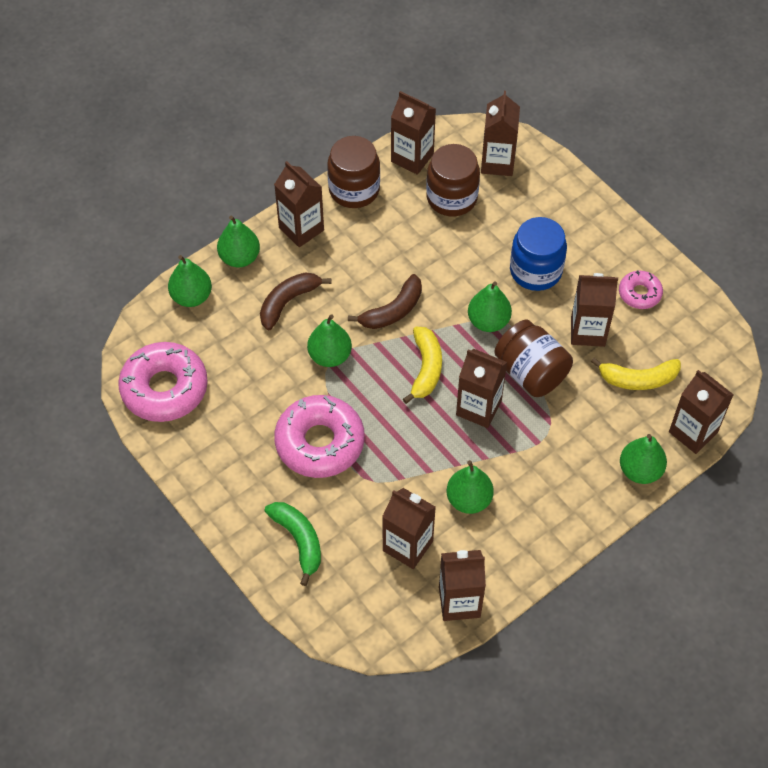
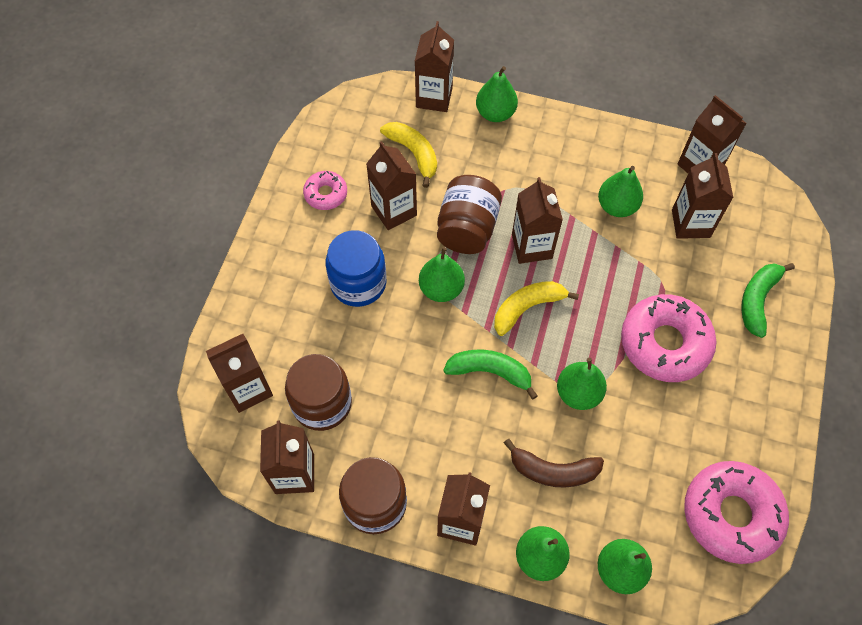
camera: 125 degrees left, 5 degrees up
(393, 310) = (490, 372): brown banana -> green banana

